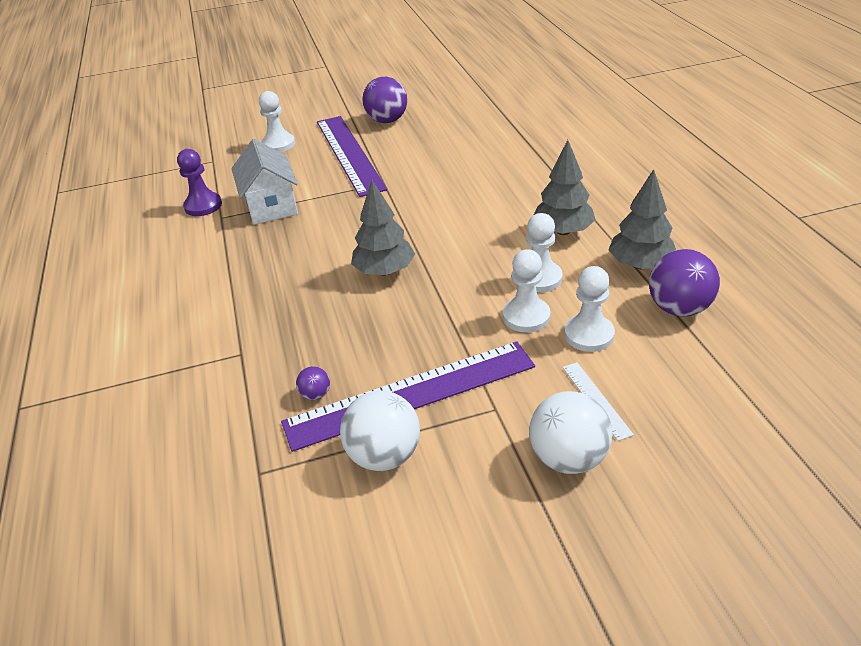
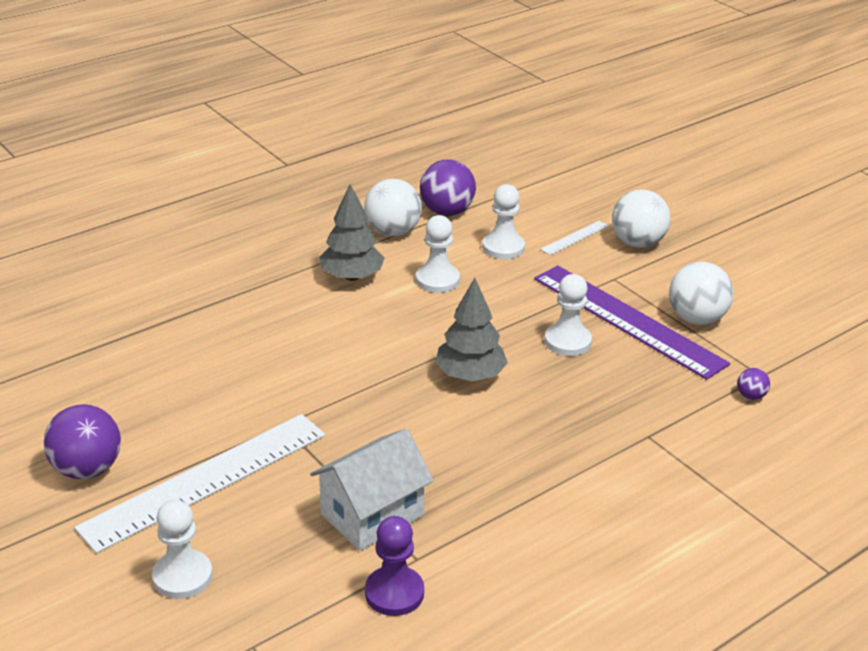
camera: 115 degrees left, 5 degrees down
(315, 394) = (664, 370): purple ball -> purple ball (750, 396)
(349, 154) = (205, 480): purple ruler -> white ruler
(526, 316) = (496, 279): white pawn -> white pawn (567, 341)
(640, 265) = (393, 232): grey tree -> white ball

